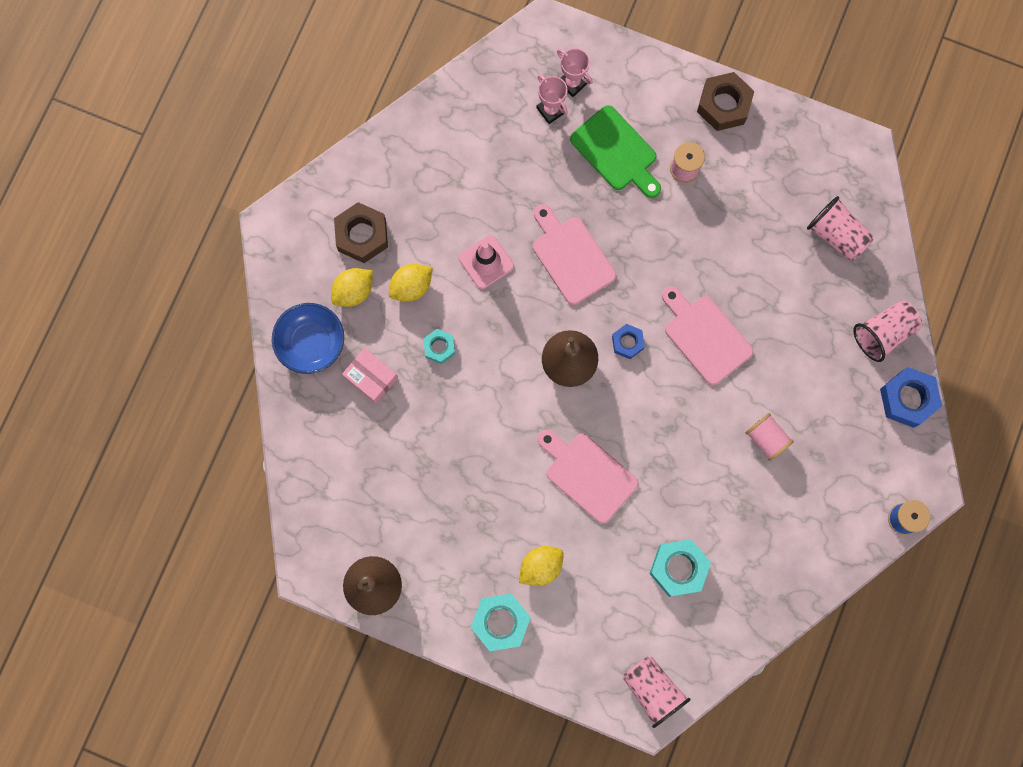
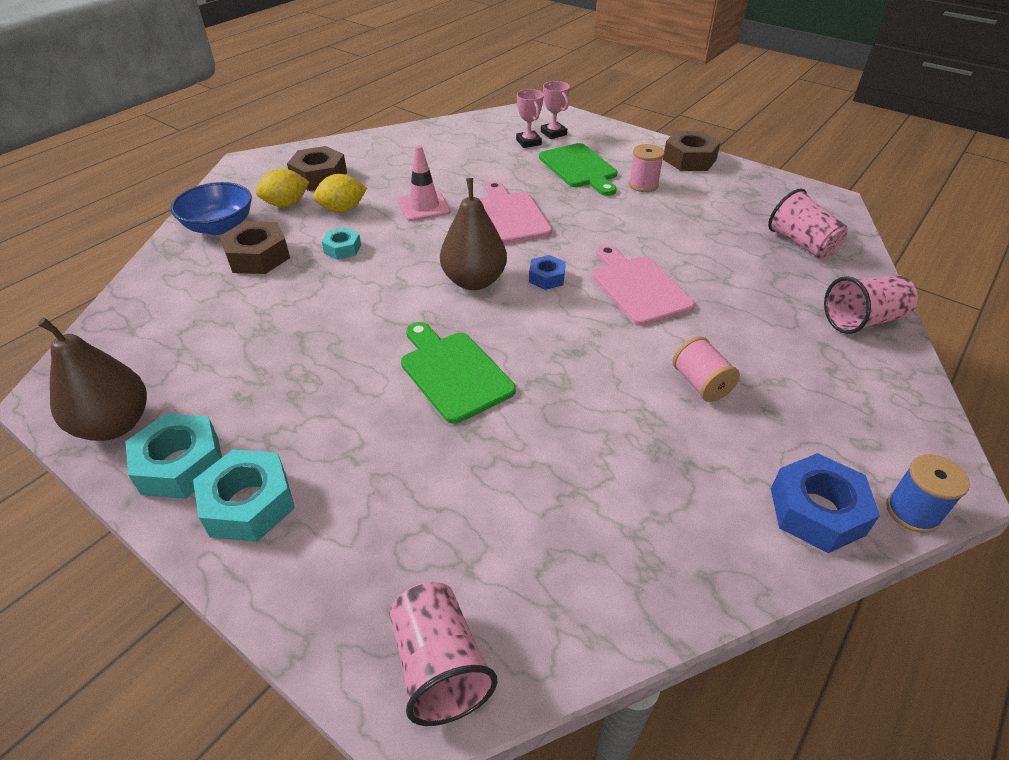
camera: 15 degrees right, 35 degrees down
(371, 378) = (258, 256): pink box -> brown nut
(540, 567) = (343, 452): yellow lemon -> none
(587, 474) = (453, 372): pink cutting board -> green cutting board
(678, 568) = (541, 497): turquoise nut -> turquoise nut (181, 465)
(907, 399) = (902, 382): blue nut -> blue nut (817, 511)

